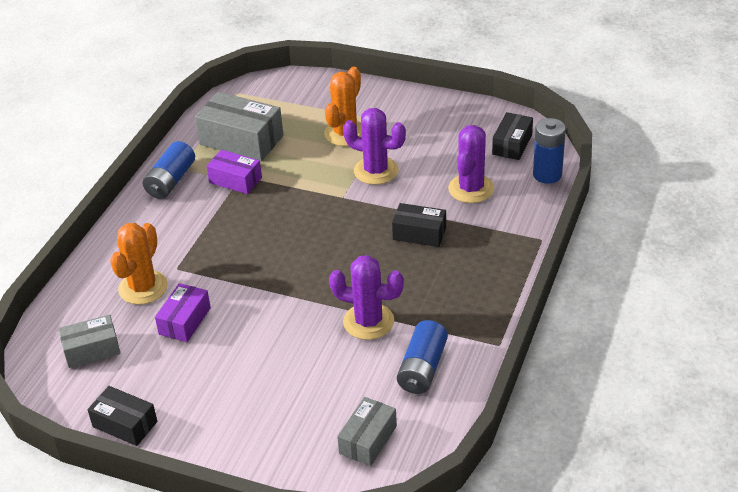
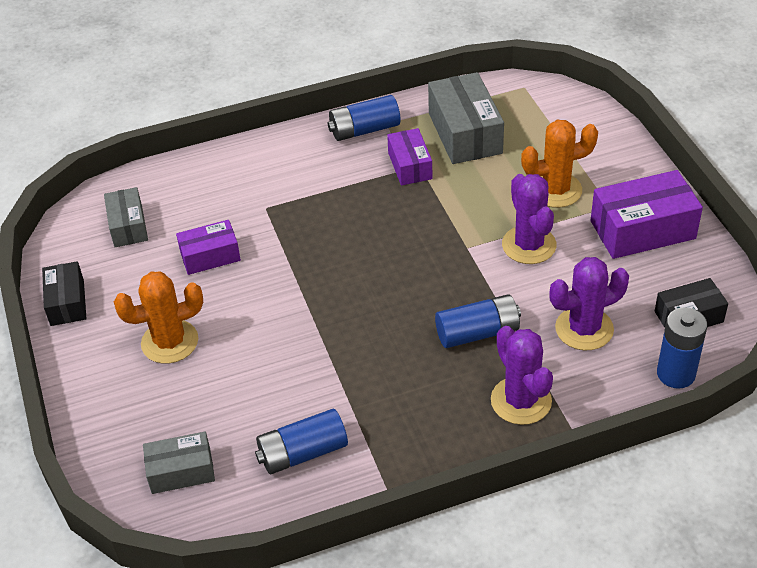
camera: 50 degrees right, 5 degrees up
(92, 349) = (128, 226): grey box -> grey box turned 45 degrees clockwise
(143, 288) = (223, 205): orange cactus -> orange cactus (170, 342)
(368, 322) = (325, 374): purple cactus -> purple cactus (521, 401)
(419, 233) = (478, 333): black box -> blue battery
(424, 120) = (642, 230): none -> purple box

